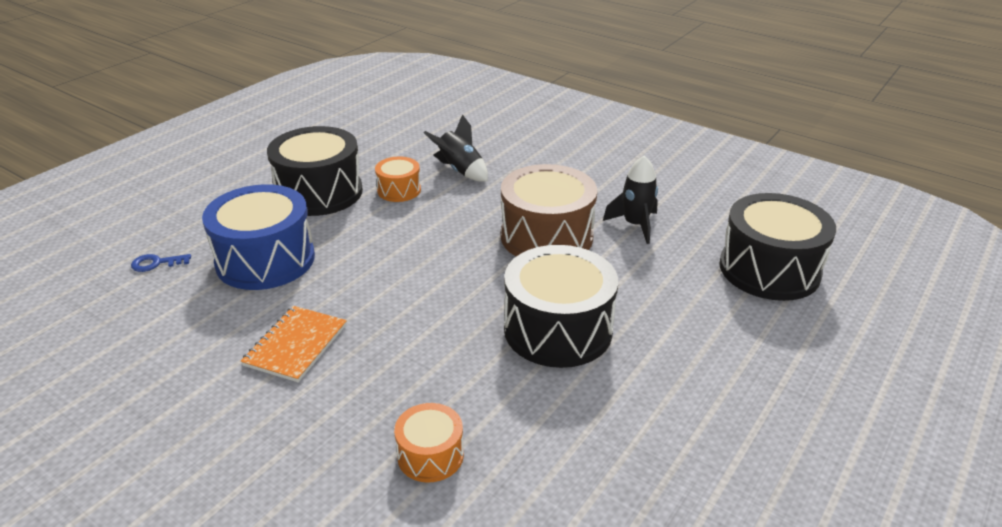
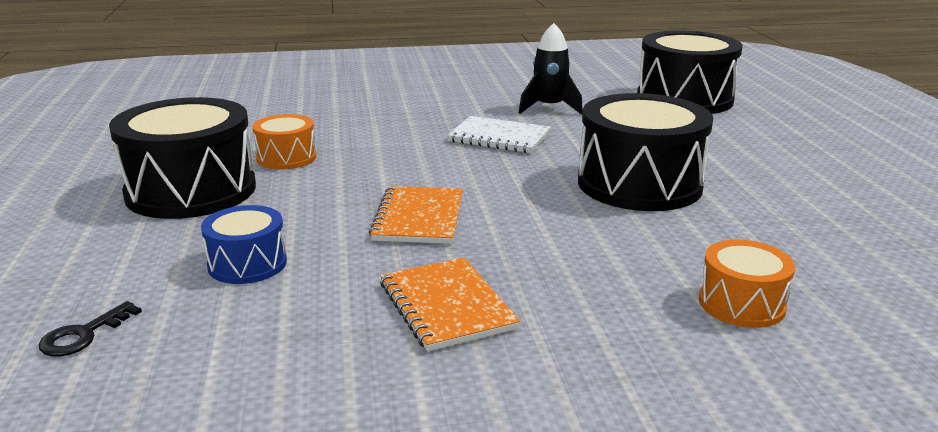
camera: 45 degrees left, 10 degrees down
(156, 263) = (83, 335): blue key -> black key
(265, 260) = (247, 264): blue drum -> blue drum, size x0.51
(385, 277) = (419, 218): none -> orange notebook
(460, 171) = (321, 125): black rocket -> none
(546, 236) = (499, 137): brown drum -> white notebook

